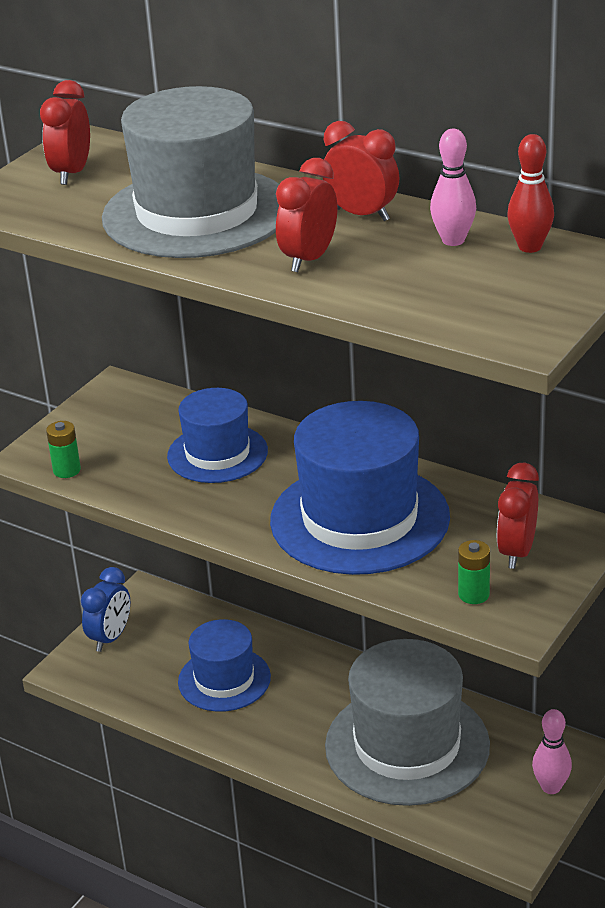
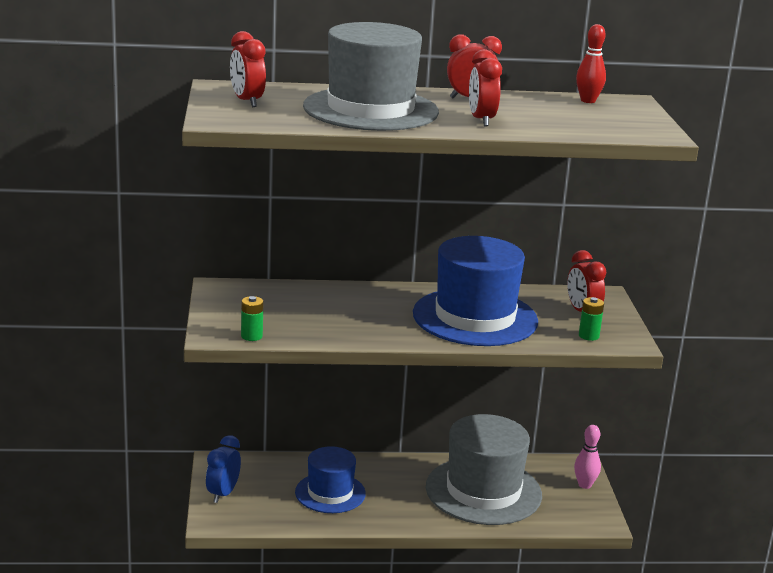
camera: 40 degrees left, 10 degrees down
(110, 638) = (223, 494): blue clock -> blue clock turned 150 degrees counterclockwise
(217, 453) = (340, 306): blue hat -> none
(453, 240) = (543, 103): pink bowling pin -> none

